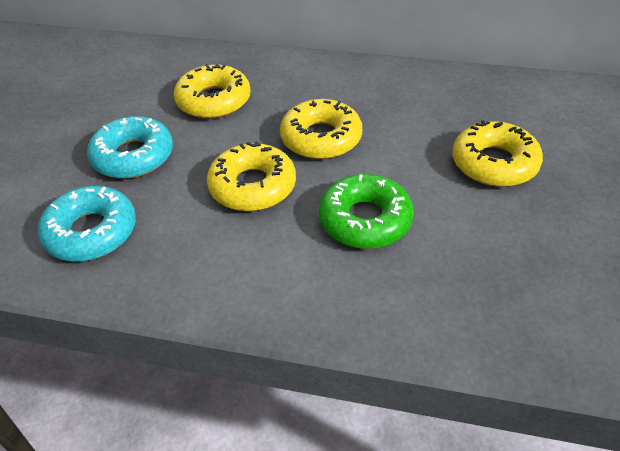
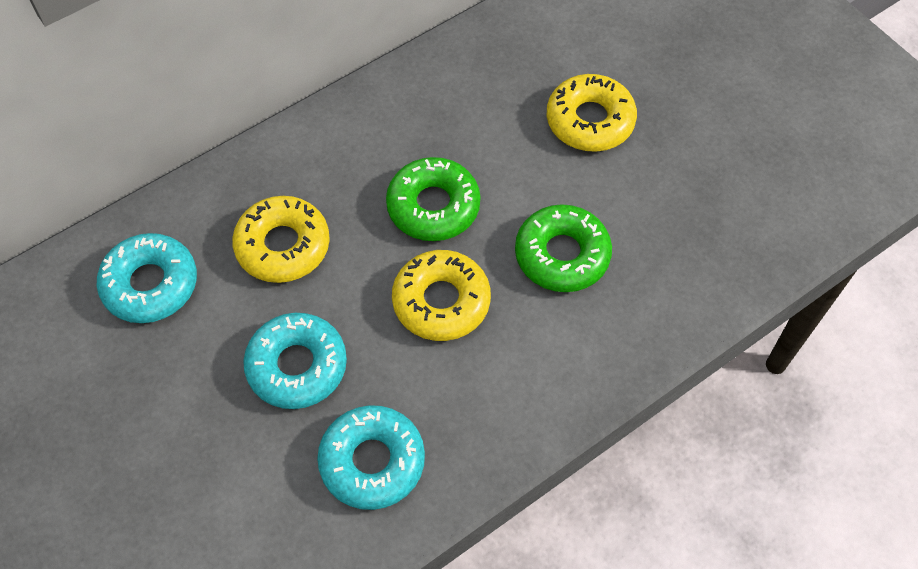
camera: 50 degrees left, 15 degrees up
(132, 74) = (150, 284): none -> turquoise donut
(321, 138) = (433, 206): yellow donut -> green donut

